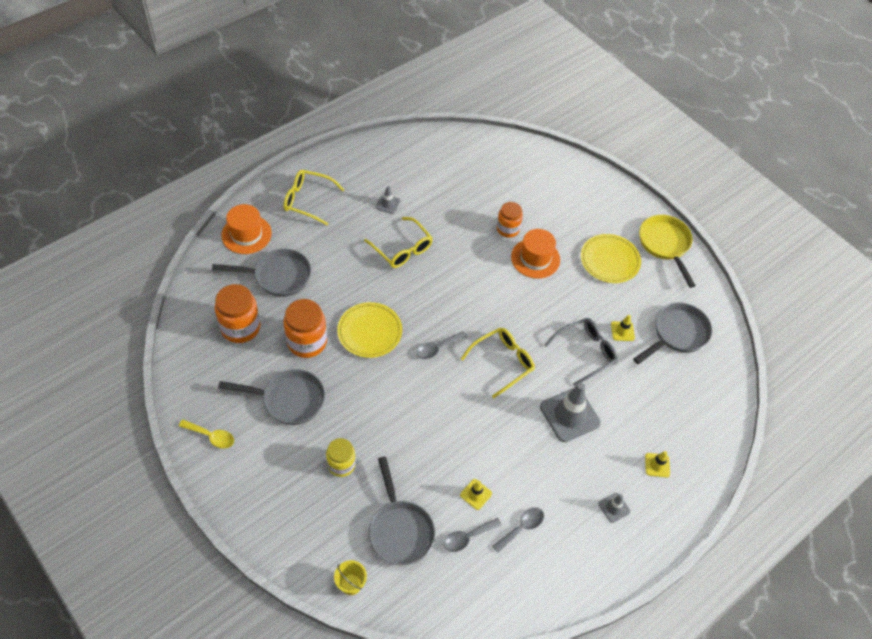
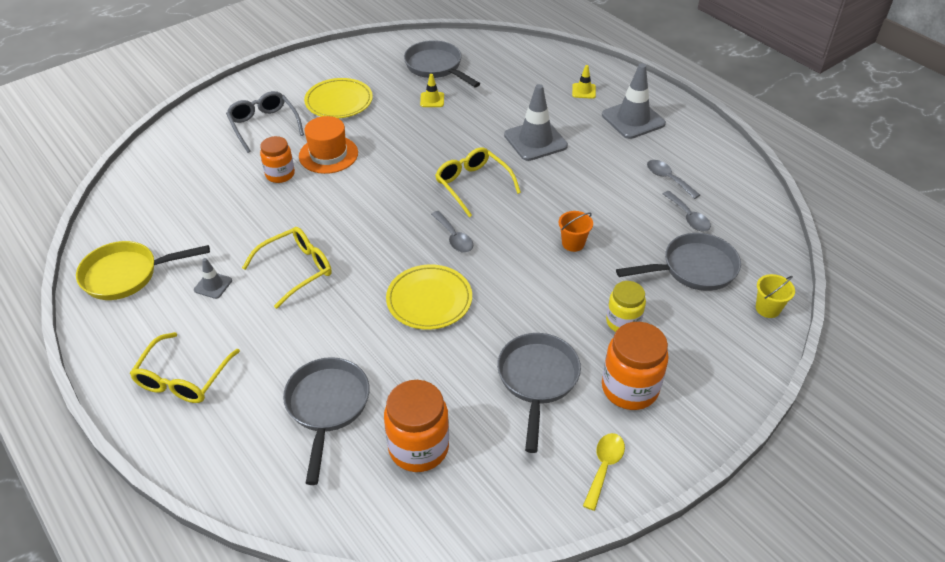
camera: 85 degrees left, 10 degrees down
(246, 234) = (237, 456): orange hat -> none
(307, 342) = (445, 365): orange jar -> orange jar (629, 388)
(431, 435) = (573, 243): none -> orange bucket
(476, 494) = (638, 210): yellow traffic cone -> none
(586, 352) = (458, 125): grey glasses -> grey glasses (264, 125)
(614, 507) = (633, 119): grey traffic cone -> grey traffic cone, size x2.05
(665, 245) = (323, 64): yellow pan -> yellow pan (127, 275)

